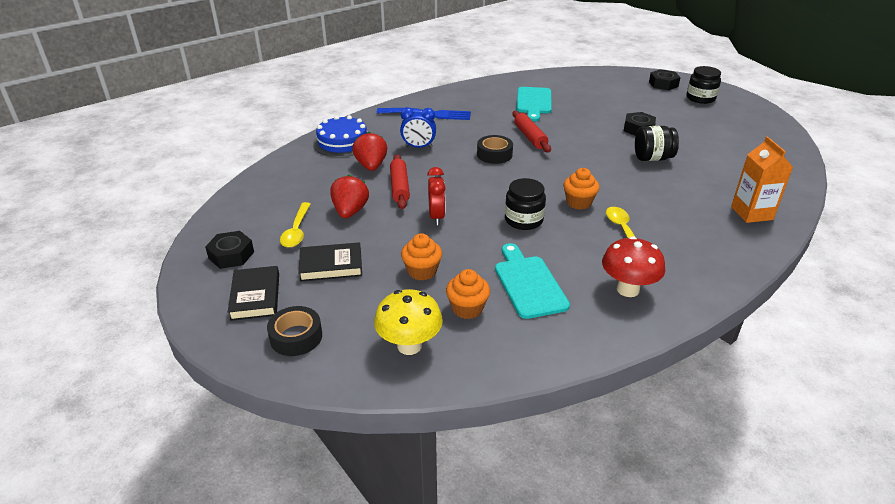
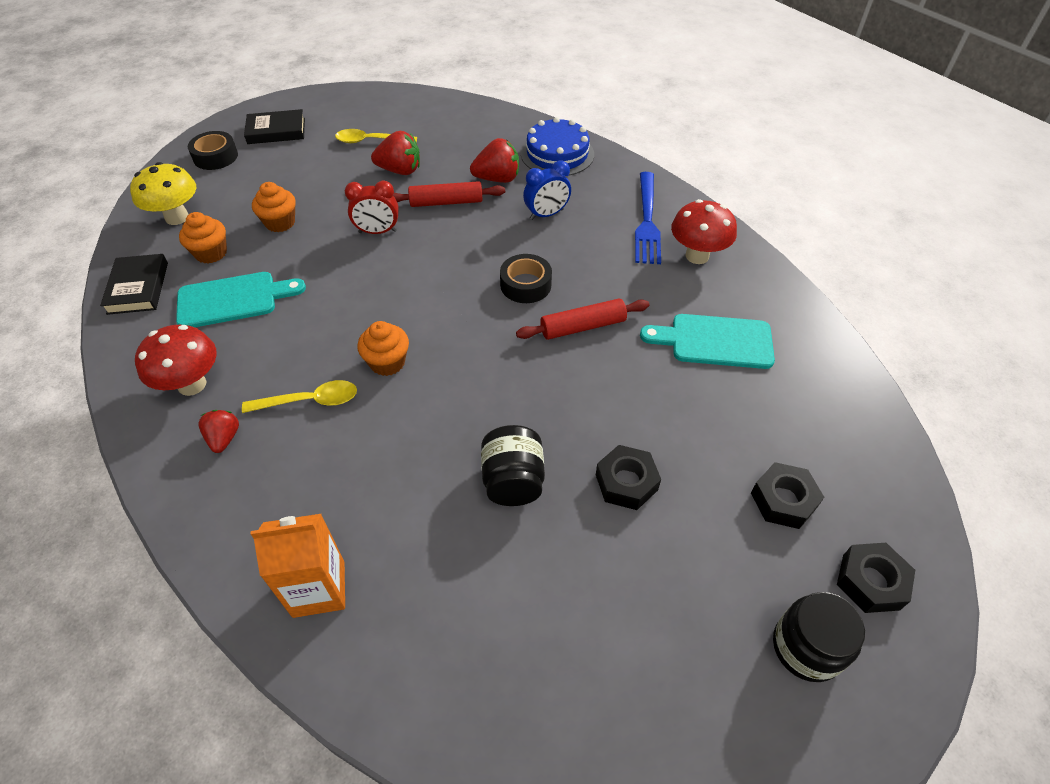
camera: 90 degrees right, 15 degrees up
(231, 255) = (340, 111): black nut -> black nut (783, 500)
(331, 265) = (308, 166): black book -> black book (138, 288)
(418, 147) = (546, 214): blue clock -> blue clock turned 120 degrees counterclockwise
(462, 102) = (697, 256): none -> red mushroom
(523, 220) = (356, 304): black jar -> none
(670, 264) = (224, 438): none -> red strawberry

